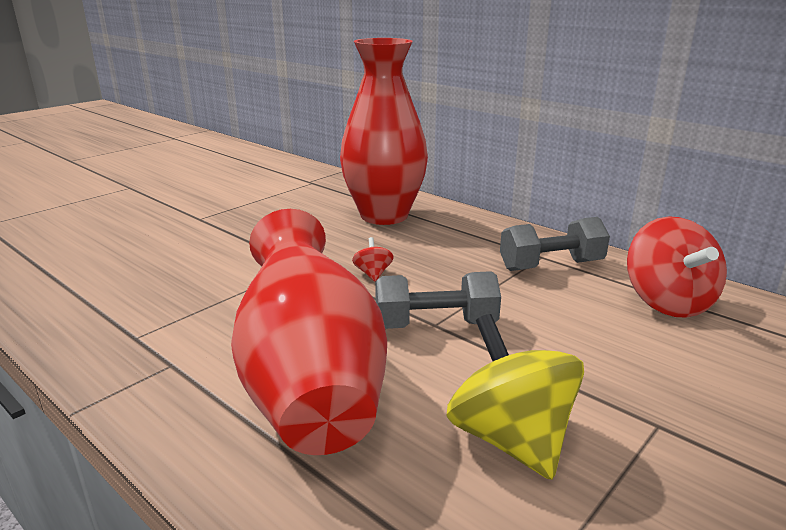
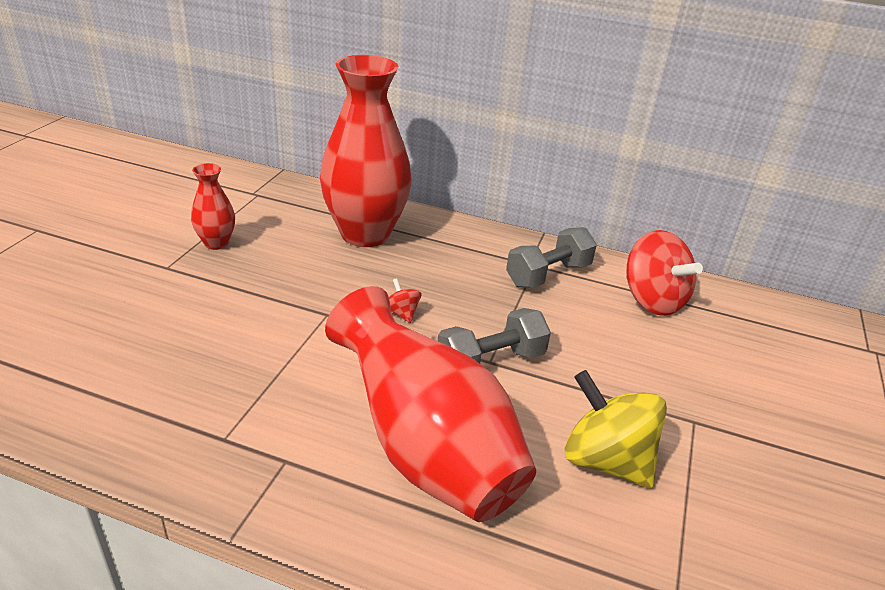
camera: 25 degrees left, 10 degrees up
(251, 208) = (216, 243): none -> red vase

